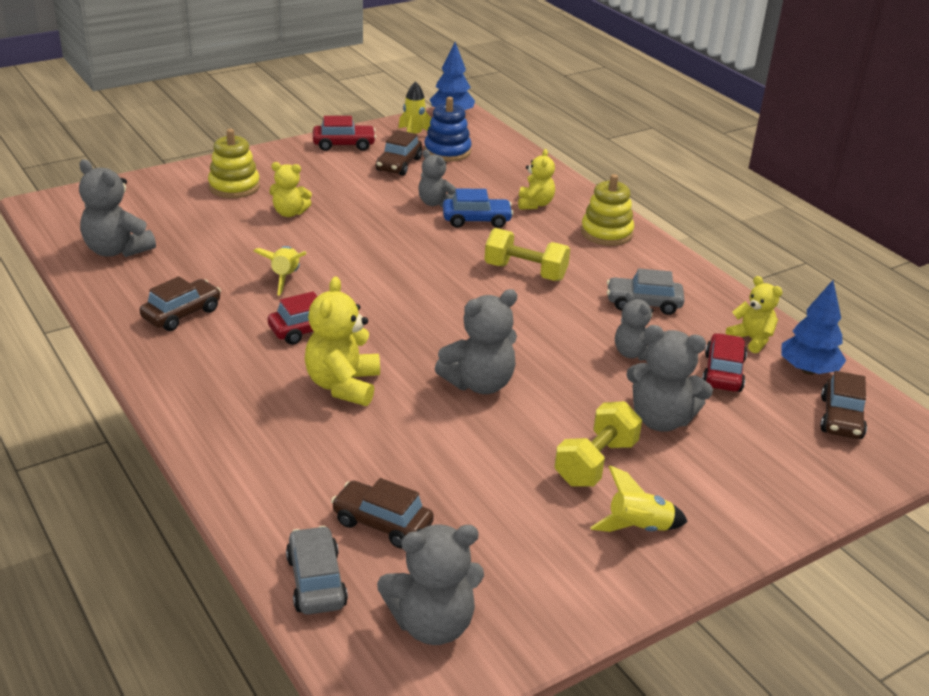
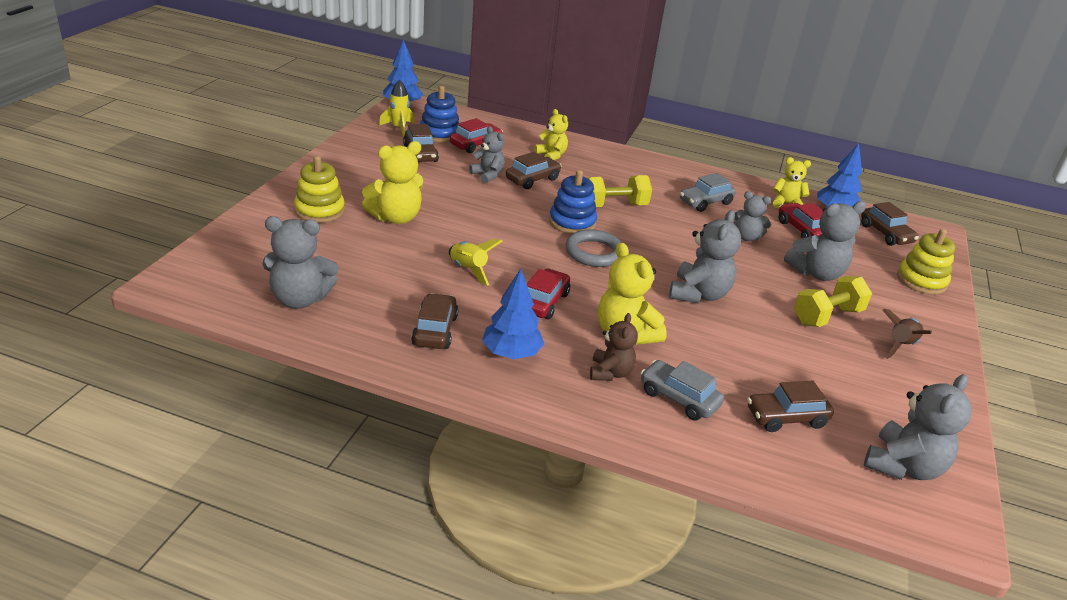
camera: 40 degrees left, 0 degrees up
(215, 357) = (511, 353): none -> blue tree
(276, 409) = (610, 372): none -> brown teddy bear
(289, 213) = (396, 218): yellow teddy bear -> yellow teddy bear, size x1.58
(316, 581) = (811, 479): grey car -> grey car (678, 398)
(344, 144) = (357, 150): red car -> red car (475, 144)
(430, 306) = (594, 252): none -> grey ring
(435, 203) = (487, 175): grey teddy bear -> grey teddy bear turned 135 degrees counterclockwise
(453, 272) = (572, 222): none -> blue stacking toy
(476, 220) = (532, 179): blue car -> brown car
(595, 463) = (827, 316): yellow dumbbell -> yellow dumbbell turned 60 degrees clockwise
(606, 233) = (620, 162): yellow stacking toy -> yellow stacking toy (921, 281)
(638, 528) = (900, 346): yellow rocket -> brown rocket

